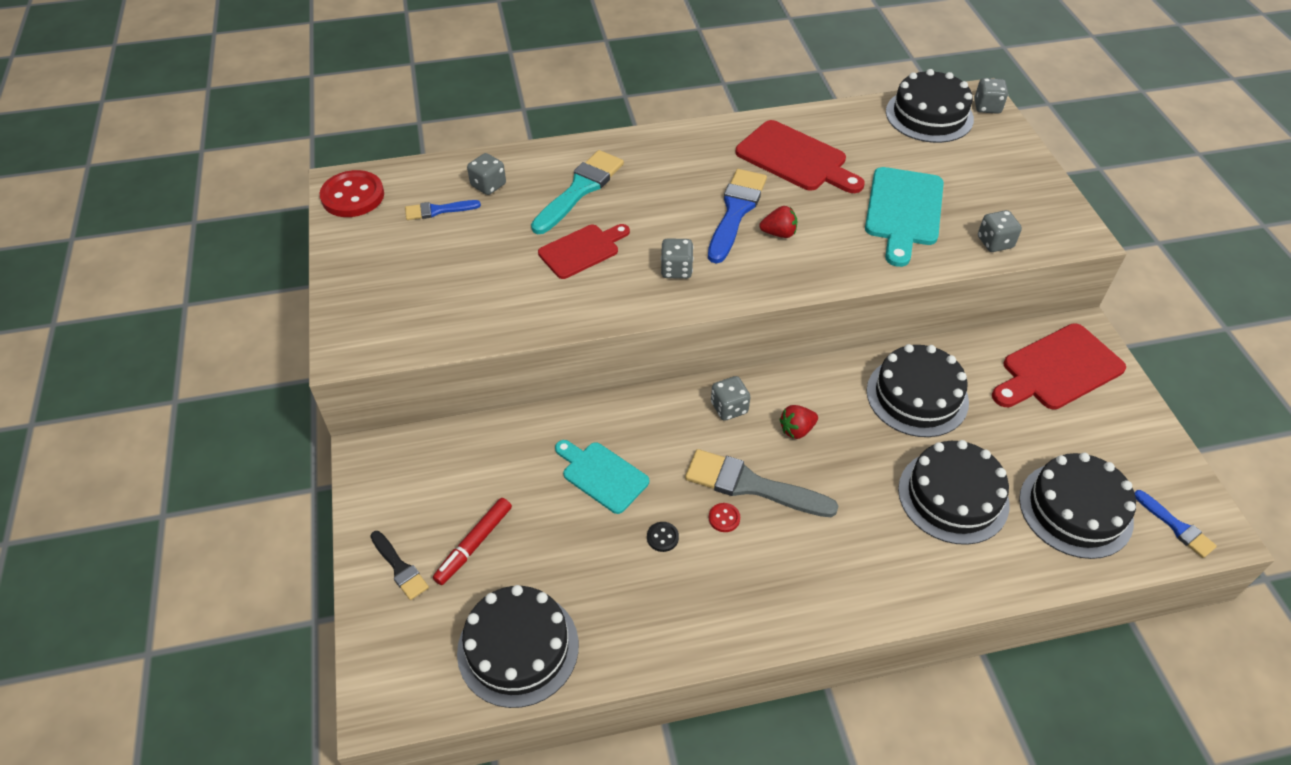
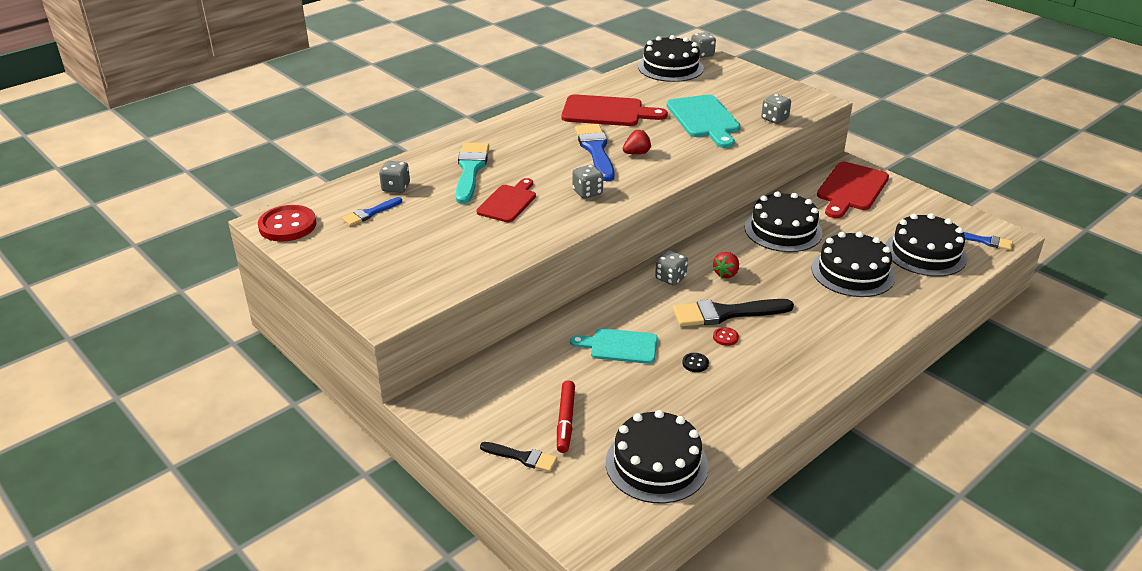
camera: 30 degrees left, 15 degrees down
(751, 485) = (725, 313): grey brush -> black brush

